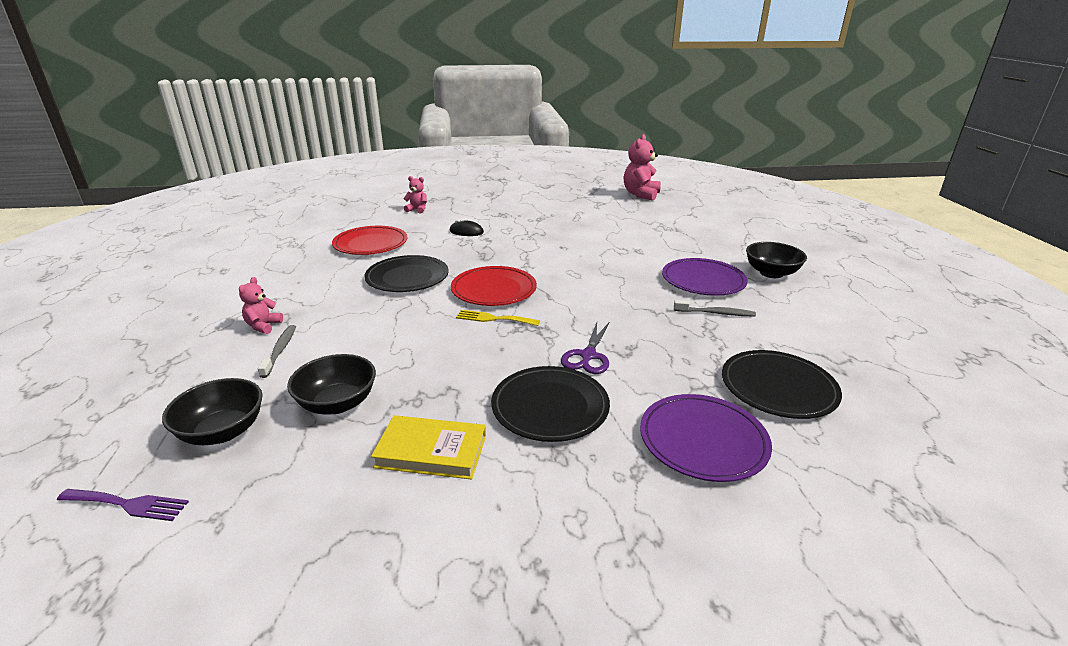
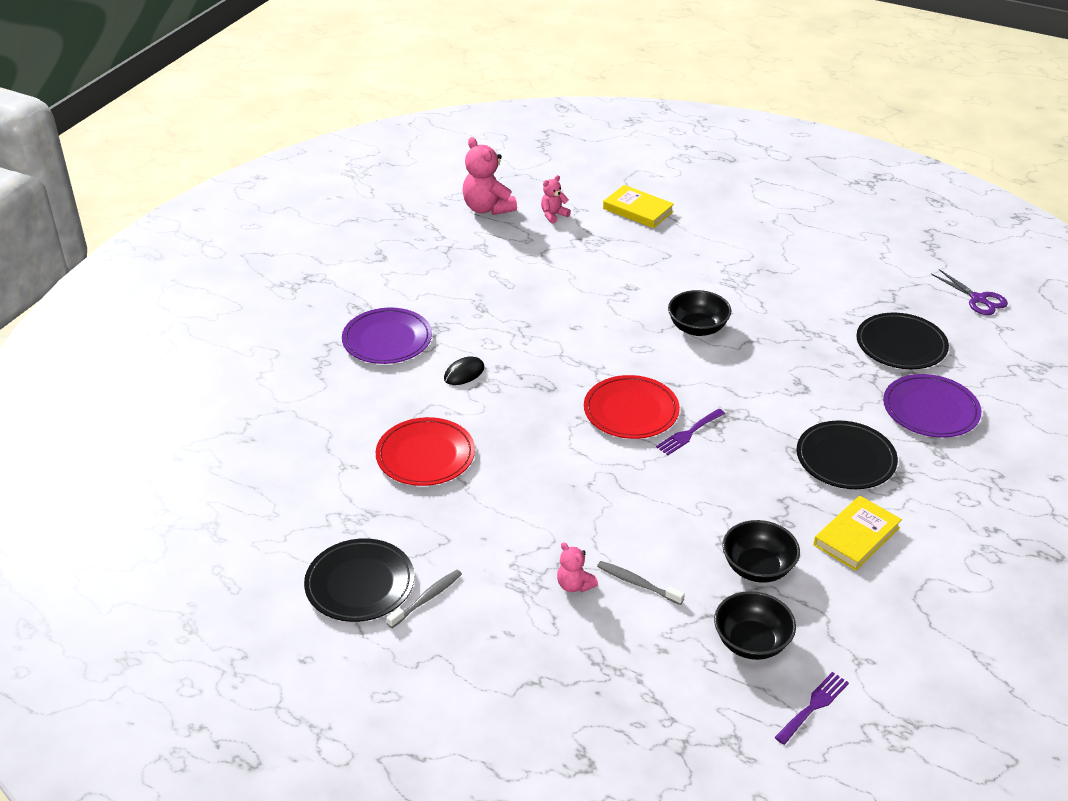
camera: 55 degrees left, 10 degrees up
(407, 277) = (549, 457): black plate -> black plate (360, 584)
(417, 210) = (347, 384): pink teddy bear -> pink teddy bear (553, 215)
(493, 319) = (688, 433): yellow fork -> purple fork
(588, 356) = (792, 409): purple scissors -> purple scissors (978, 299)
(703, 280) = (725, 286): purple plate -> purple plate (387, 340)
(715, 313) = (783, 312): grey toothbrush -> grey toothbrush (426, 599)
(729, 229) = (638, 210): none -> yellow book
(771, 273) = (744, 244): black bowl -> black bowl (697, 328)

